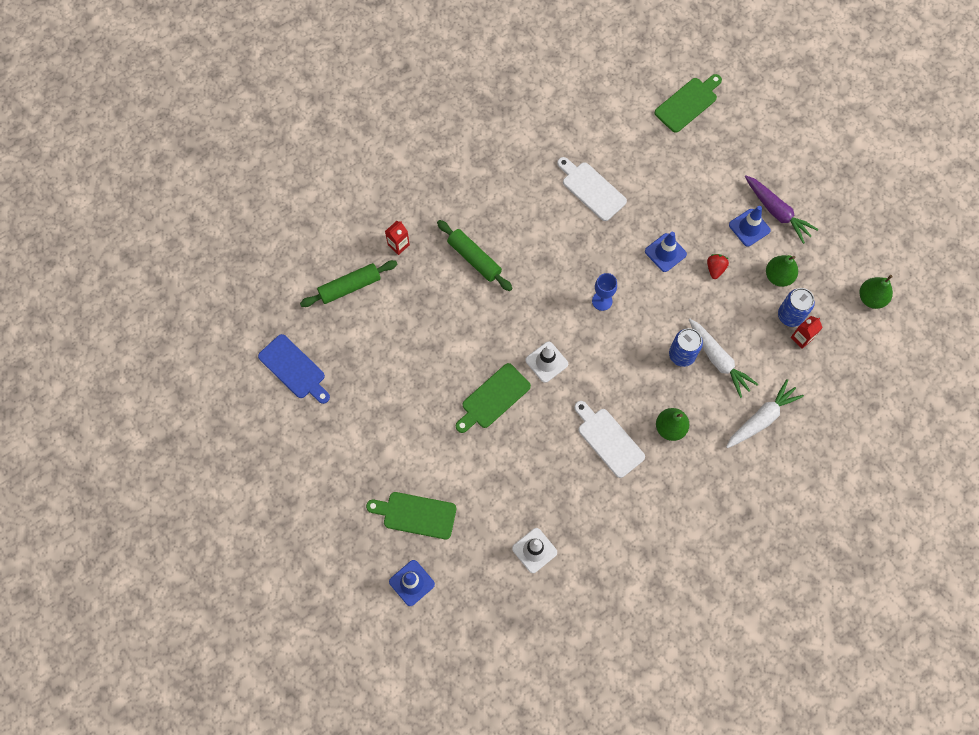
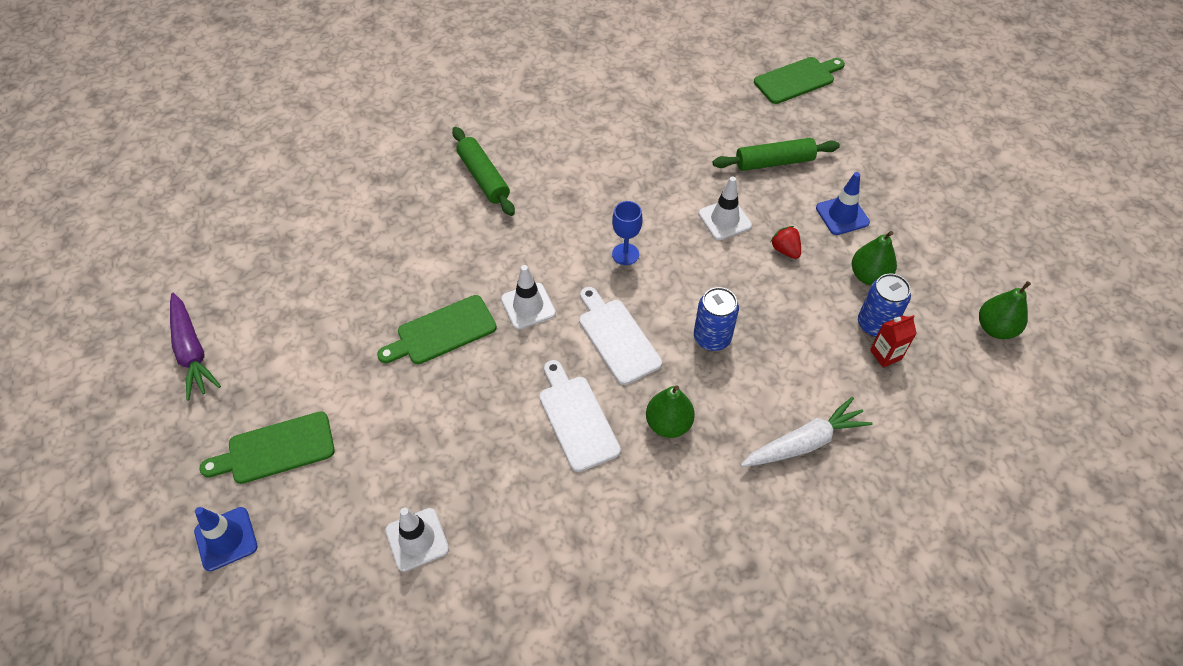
camera: 15 degrees right, 15 degrees down
(294, 369) = (212, 244): blue cutting board -> none
(350, 287) = (323, 175): green rolling pin -> green rolling pin (774, 162)
(398, 245) = (400, 146): red carton -> none
(416, 515) = (276, 449): green cutting board -> green cutting board turned 45 degrees counterclockwise
(591, 189) = (653, 138): white cutting board -> white cutting board (617, 337)
(665, 252) = (724, 220): blue traffic cone -> white traffic cone
(715, 269) = (785, 250): red strawberry -> red strawberry turned 60 degrees counterclockwise
(718, 360) = (761, 355): white carrot -> none
(777, 212) = (883, 206): purple carrot -> purple carrot (192, 351)

